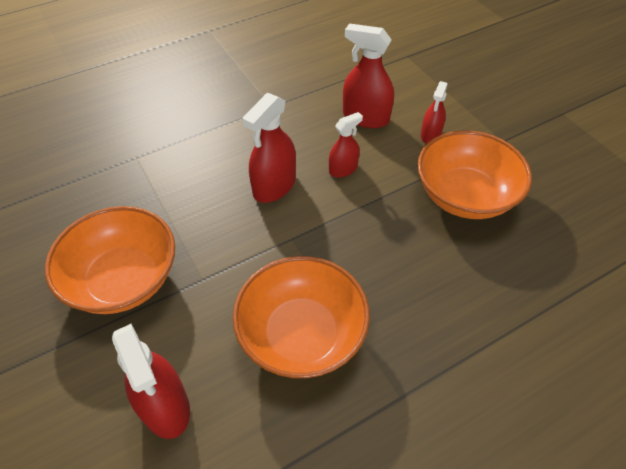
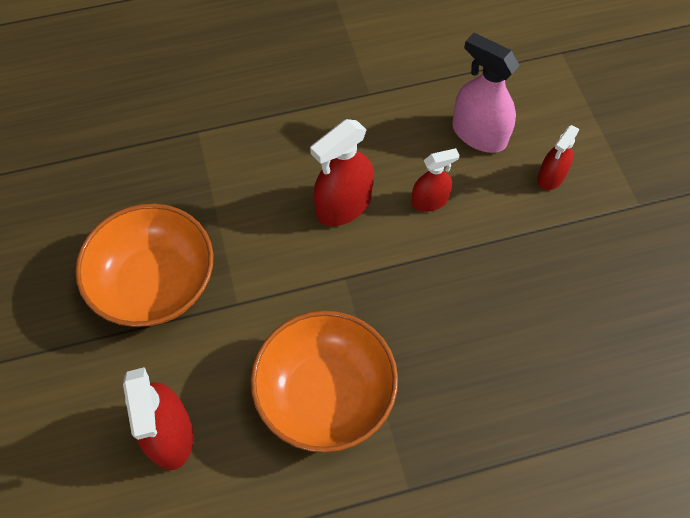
camera: 15 degrees right, 10 degrees up
(365, 117) = (479, 134): red spray bottle -> pink spray bottle
(465, 196) = (563, 270): orange bowl -> none

